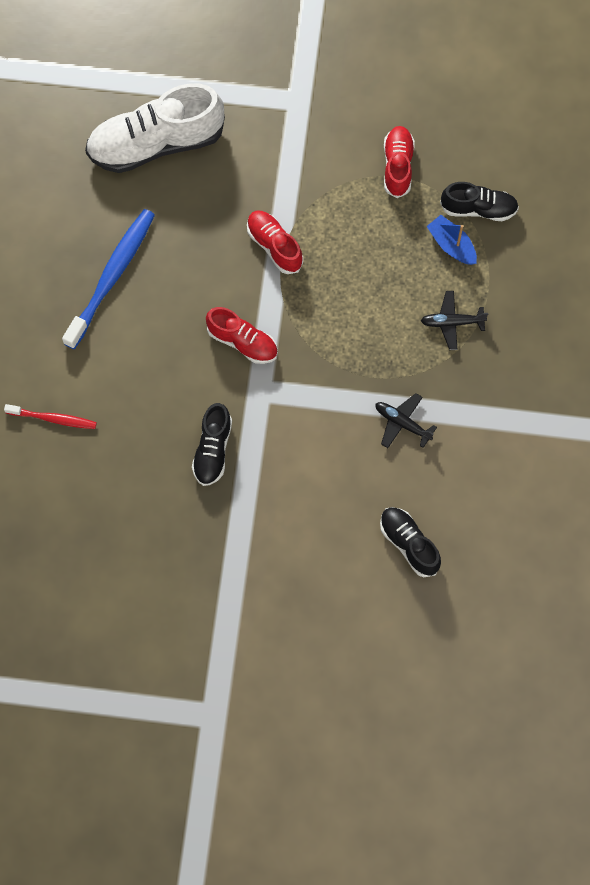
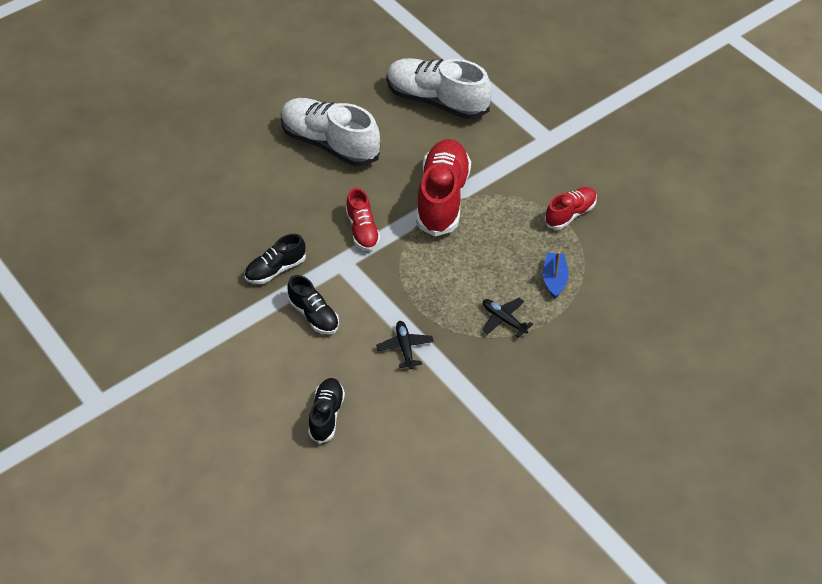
camera: 45 degrees right, 20 degrees down
(53, 419) = (210, 184): red toothbrush -> none
(111, 277) = (330, 144): blue toothbrush -> white shoe
(274, 246) = (442, 198): red shoe -> red shoe, size x1.85
(478, 209) = (596, 274): black shoe -> black shoe (314, 315)

